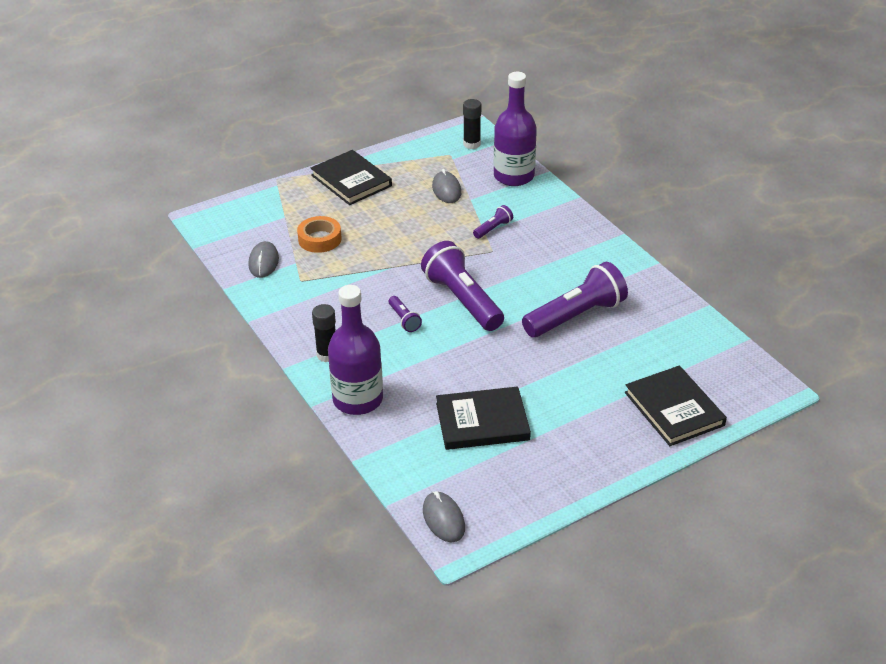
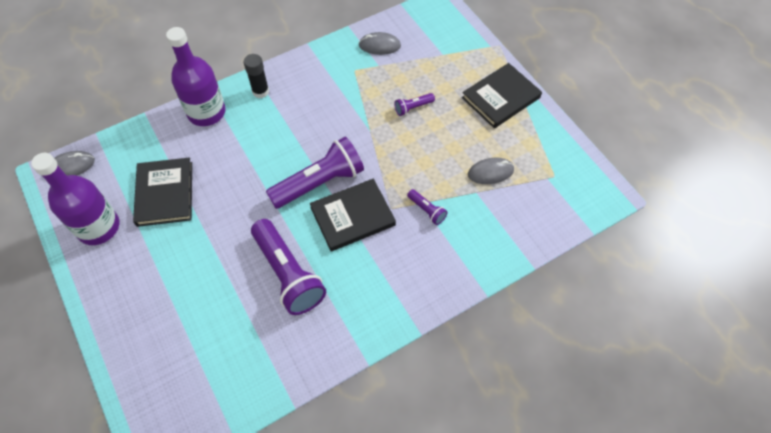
camera: 90 degrees right, 20 degrees up
(319, 239) = (410, 79): orange tape -> none
(404, 320) = (297, 140): purple flashlight -> purple flashlight (413, 108)
(471, 144) = (576, 196): black glue stick -> none
(514, 176) = (520, 232): purple bottle -> purple bottle (98, 227)
(674, 409) = (148, 347): black book -> black book (353, 216)

